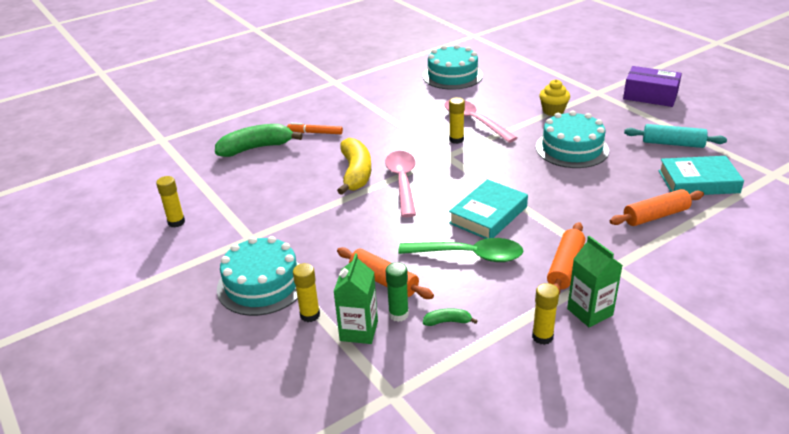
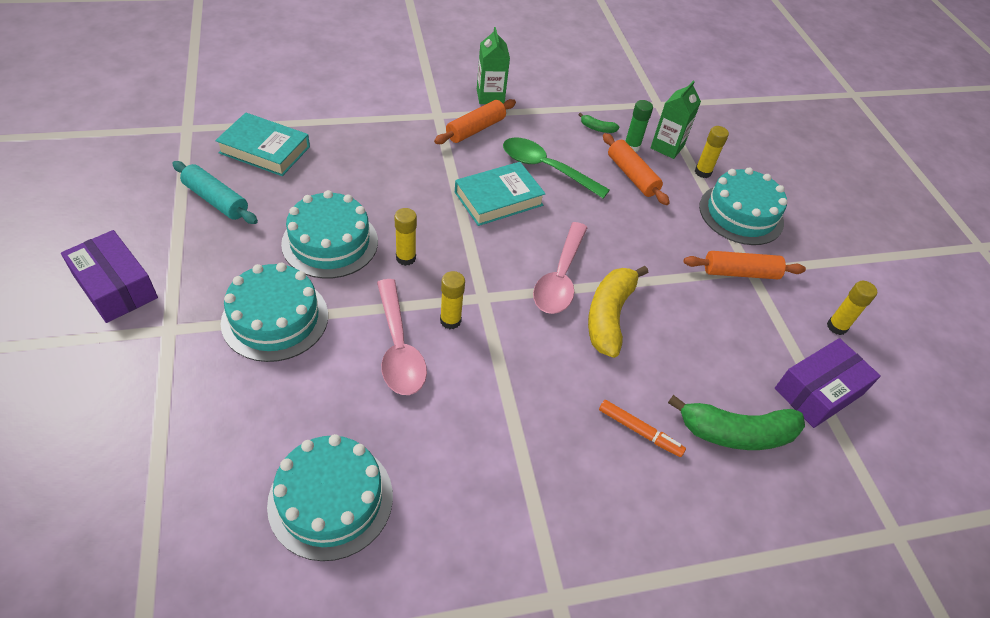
camera: 165 degrees left, 15 degrees up
(198, 181) = (818, 391): none -> purple box
(542, 337) = (537, 96): yellow glue stick -> yellow glue stick (406, 258)
(553, 111) = (275, 318): yellow cupcake -> turquoise cake
(655, 216) = (351, 137): orange rolling pin -> orange rolling pin (740, 272)

